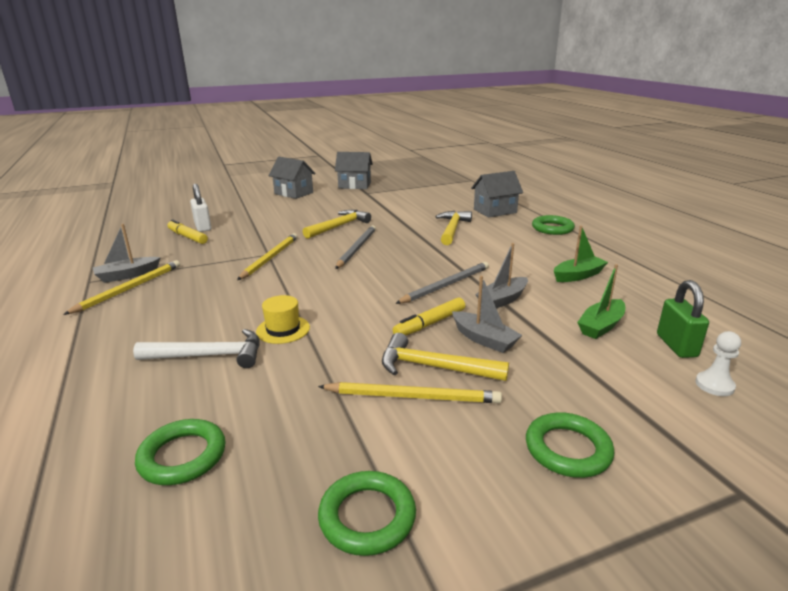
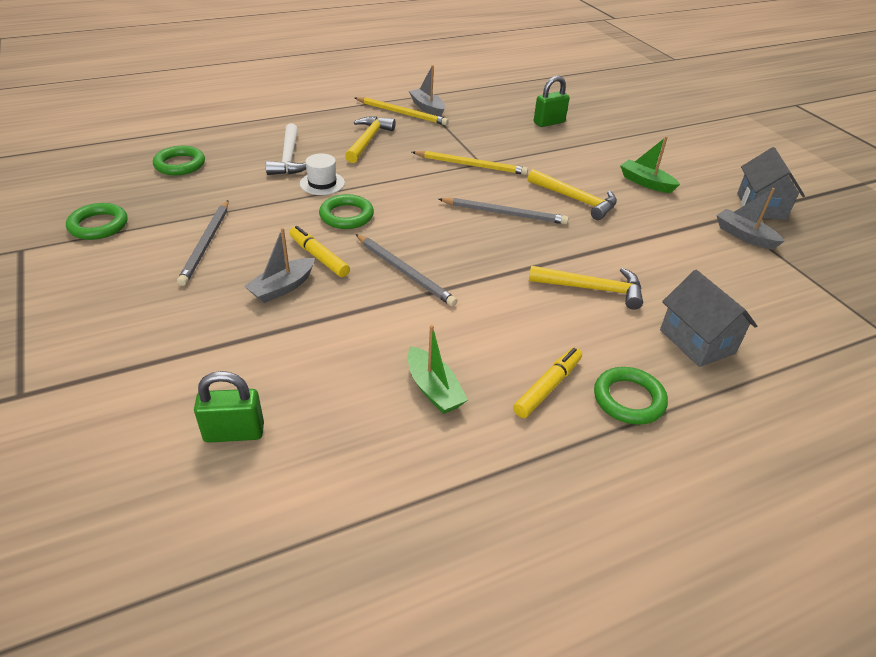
camera: 85 degrees right, 15 degrees up
(187, 237) = (519, 119): yellow marker -> yellow marker (548, 387)
(203, 227) = (549, 122): white padlock -> green padlock
(283, 329) = (322, 183): yellow hat -> white hat
(293, 193) = (693, 162): grey house -> none
(412, 396) = (206, 244): yellow pencil -> grey pencil
(434, 367) = (243, 256): yellow hammer -> yellow hammer (368, 140)
(502, 300) = (365, 309): grey boat -> grey boat (744, 236)
(567, 449) = (112, 312): green ring -> green ring (346, 216)
(601, 326) = (292, 378): green boat -> green boat (646, 183)
(714, 385) = (152, 436): white pawn -> none

